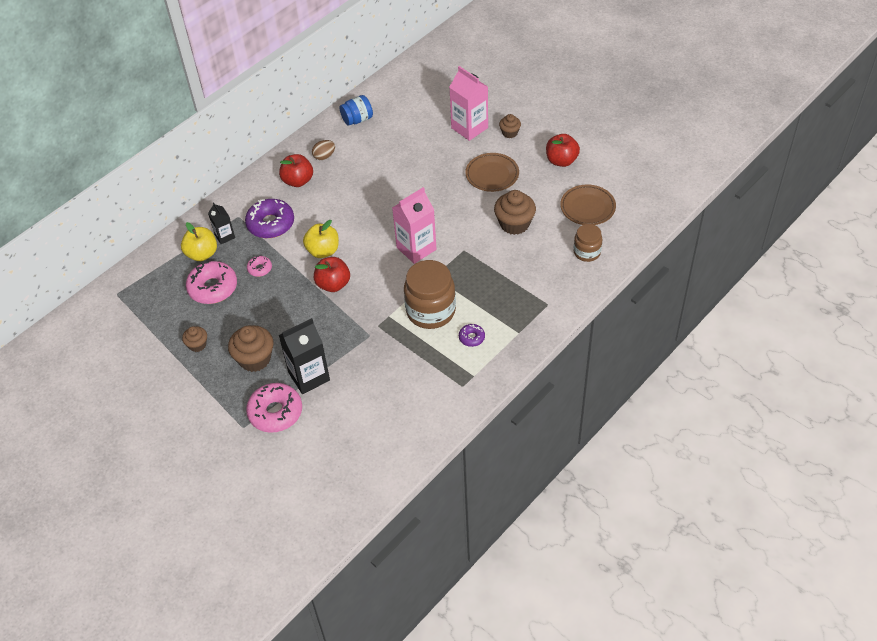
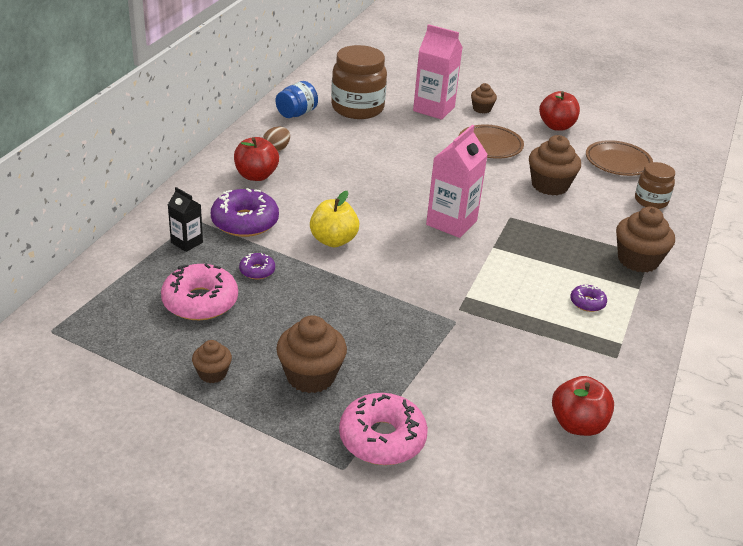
camera: 25 degrees left, 15 degrees down
(202, 254) = (164, 266): yellow apple -> none
(260, 269) = (257, 271): pink donut -> purple donut
(309, 376) = (403, 383): black carton -> none
(333, 284) = (369, 273): red apple -> red apple (577, 424)
(431, 311) = (516, 283): brown jar -> brown jar (357, 108)
(535, 307) = (638, 260): none -> brown cupcake

